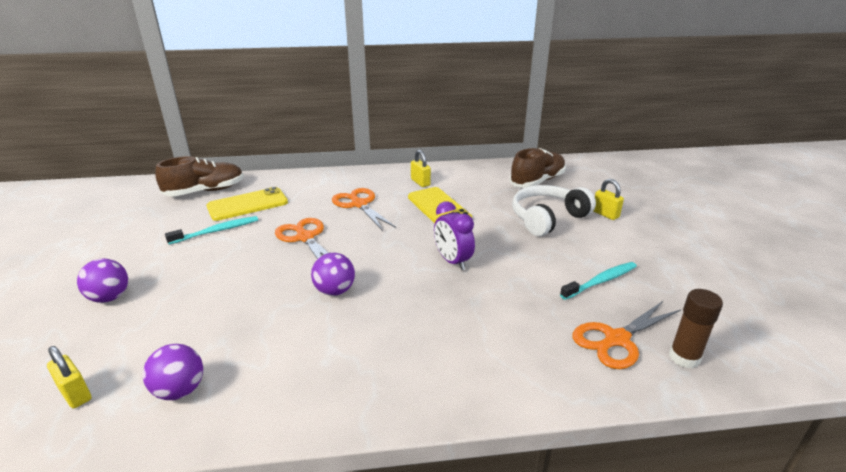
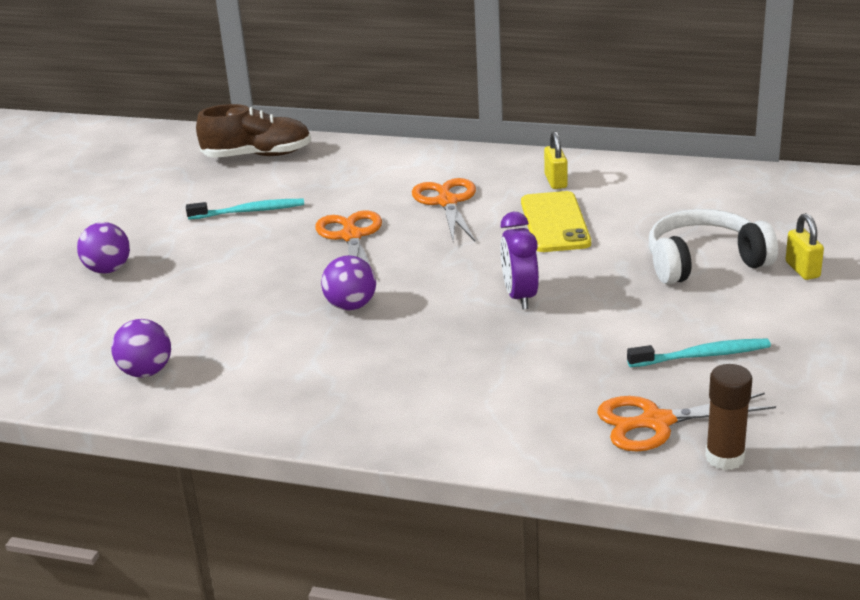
camera: 25 degrees right, 0 degrees up
(75, 394) = (53, 355): yellow padlock -> none
(247, 204) = (302, 181): yellow phone -> none
(537, 181) = (740, 204): brown shoe -> none

